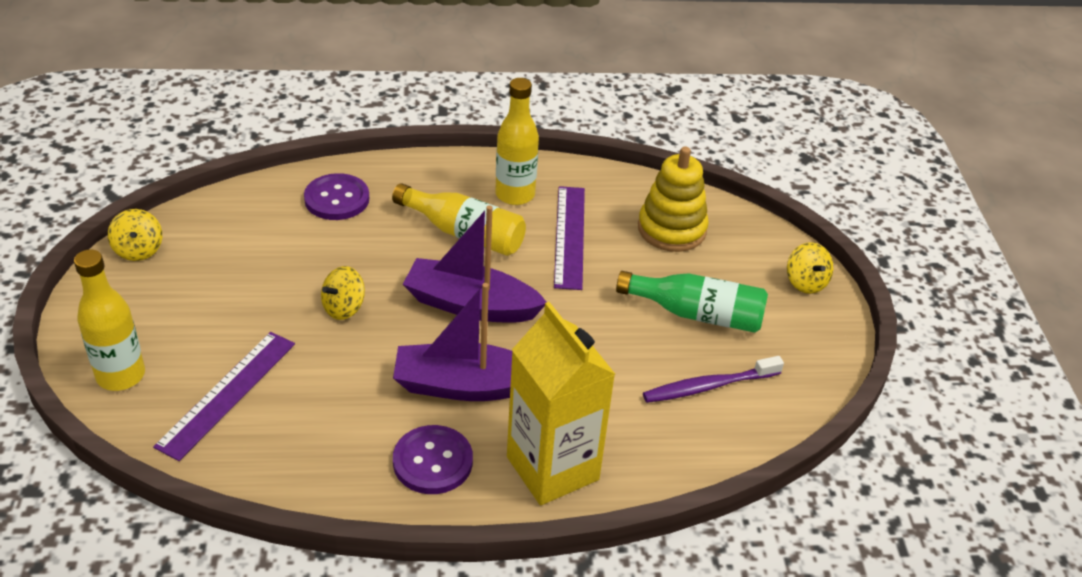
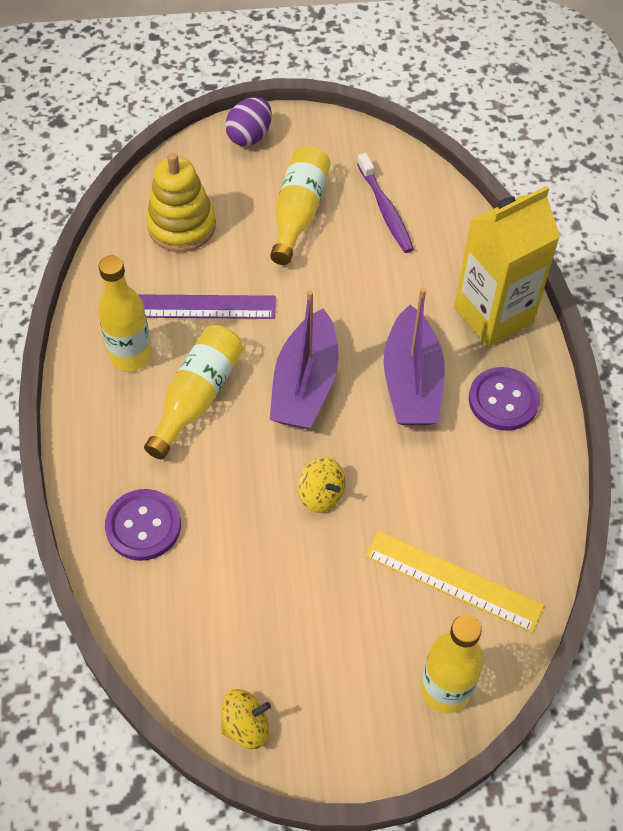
camera: 90 degrees left, 15 degrees up
(227, 393) = (453, 581): purple ruler -> yellow ruler
(696, 314) = (298, 213): green bottle -> yellow bottle
(805, 282) = (250, 136): yellow spinning top -> purple egg

